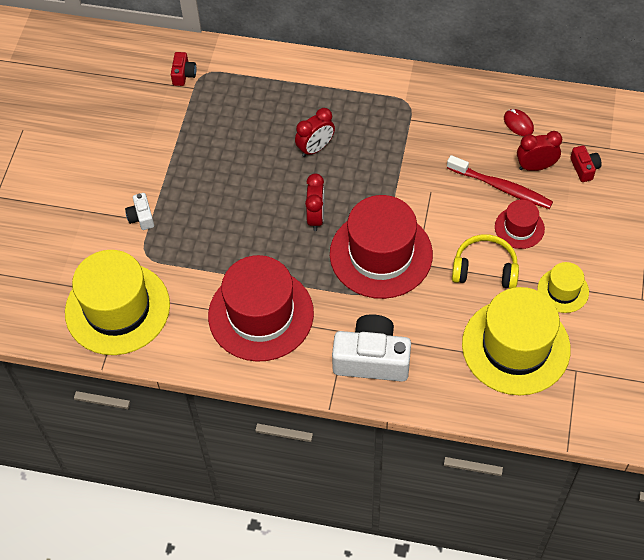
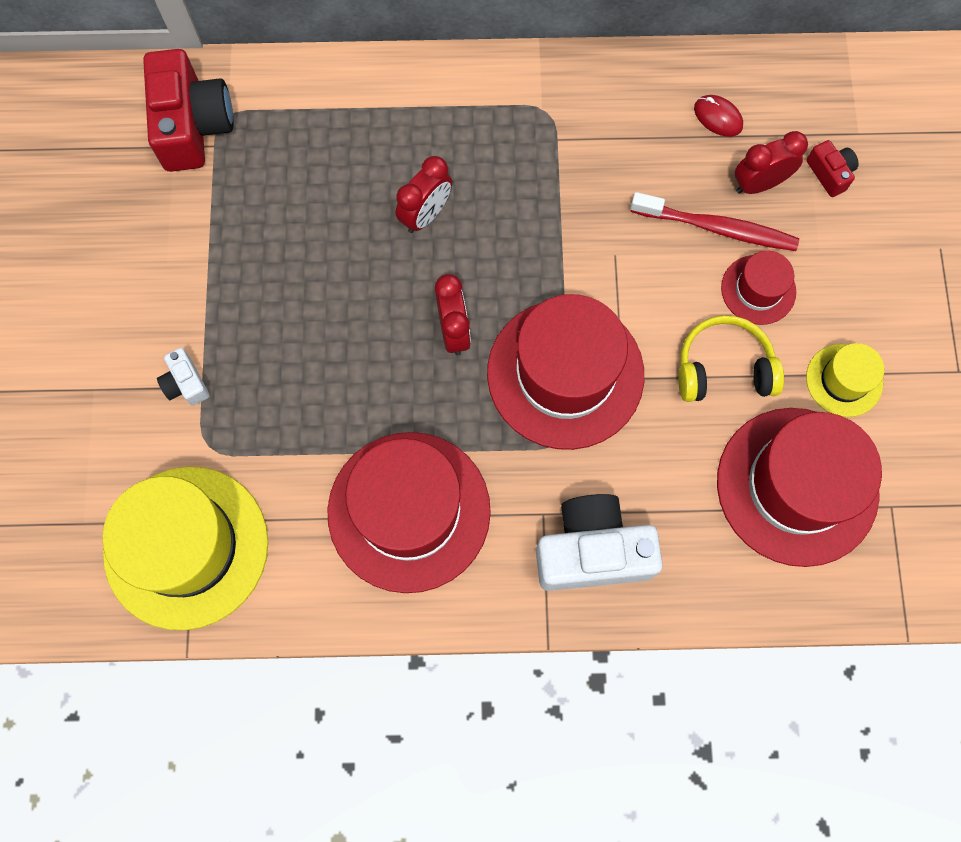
camera: 15 degrees left, 15 degrees up
(183, 74) = (193, 125): red camera -> red camera, size x2.12
(515, 346) = (797, 486): yellow hat -> red hat

